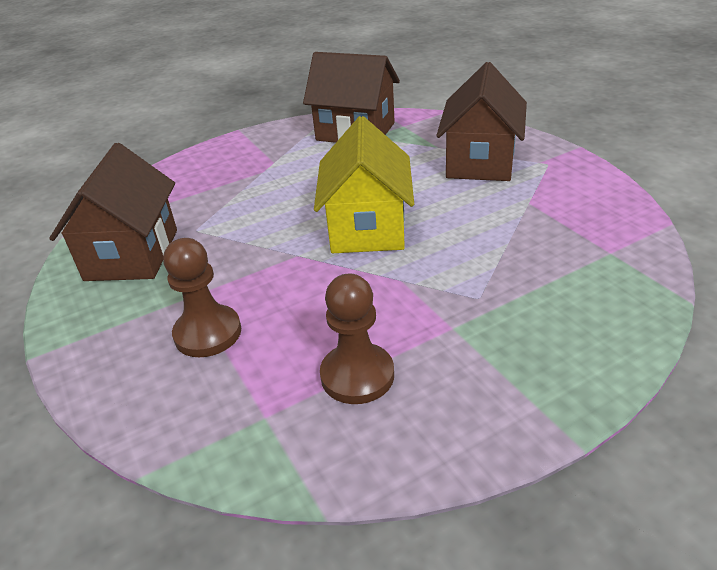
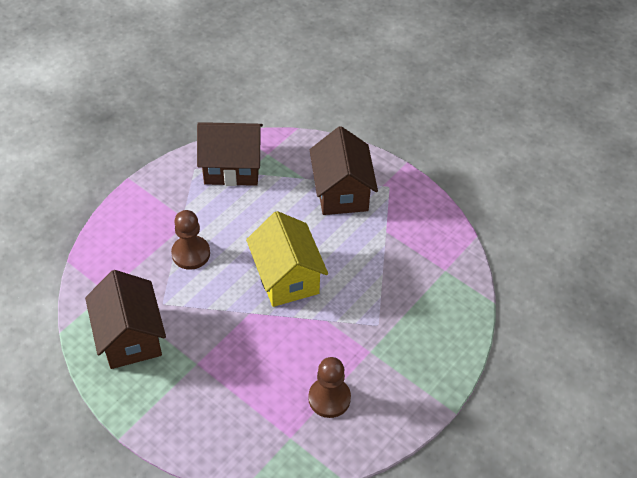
camera: 25 degrees left, 15 degrees up
(208, 333) = (225, 390): brown pawn -> brown pawn (191, 253)

